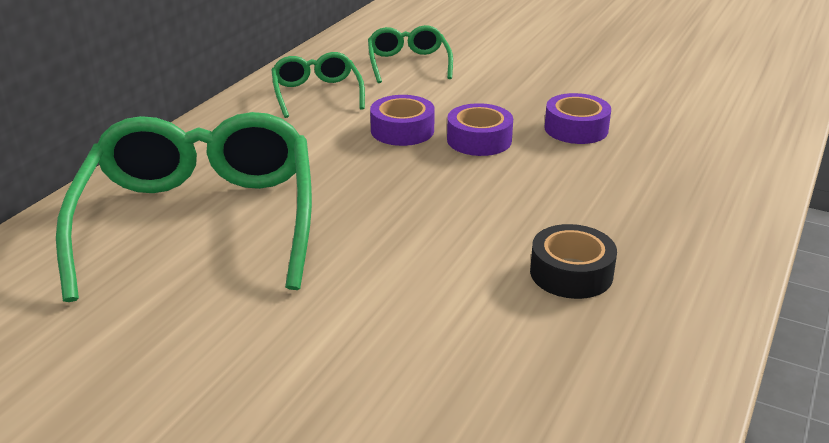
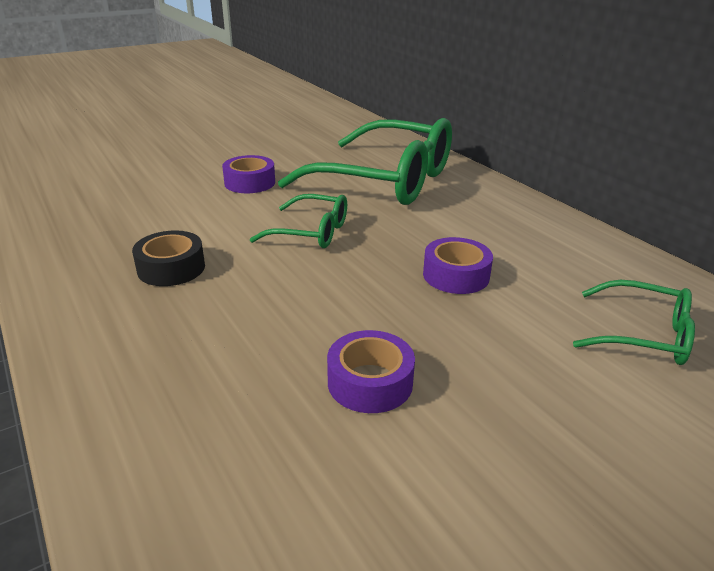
camera: 120 degrees right, 0 degrees up
(317, 93) = (572, 258): green glasses -> green glasses (311, 232)
(479, 140) = (401, 307): purple tape -> purple tape (250, 183)

